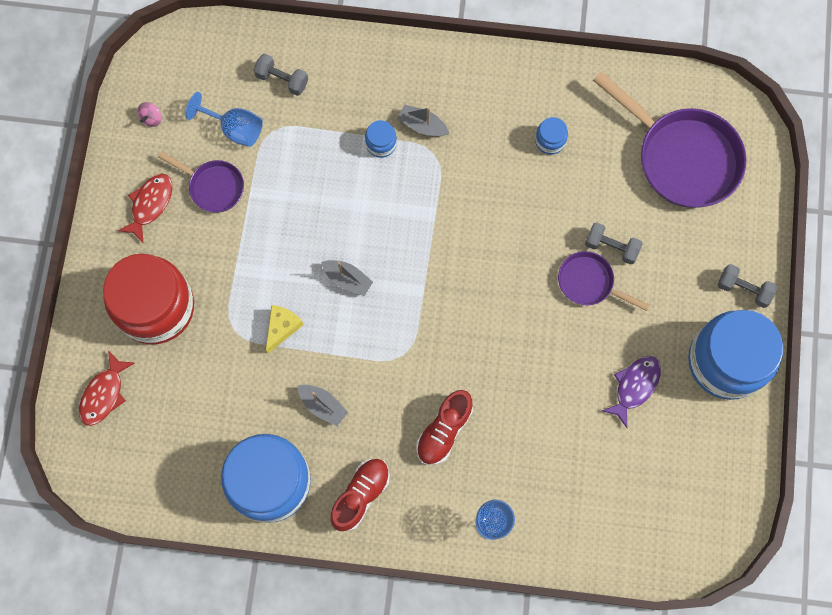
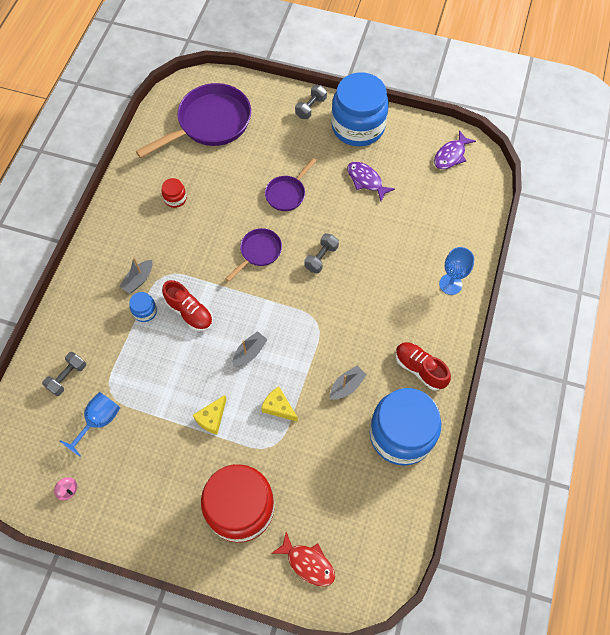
camera: 80 degrees left, 10 degrees down
(150, 204) = (147, 501): red fish -> none
(213, 187) = (145, 445): purple pan -> purple pan (259, 252)
(256, 253) = (212, 418): none -> yellow cheese
(444, 430) = (379, 304): red shoe -> red shoe (189, 312)
(550, 141) = (175, 198): blue jar -> red jar
(611, 247) = (264, 176): grey dumbbell -> grey dumbbell (321, 258)
(706, 503) = (451, 155): none -> purple fish

